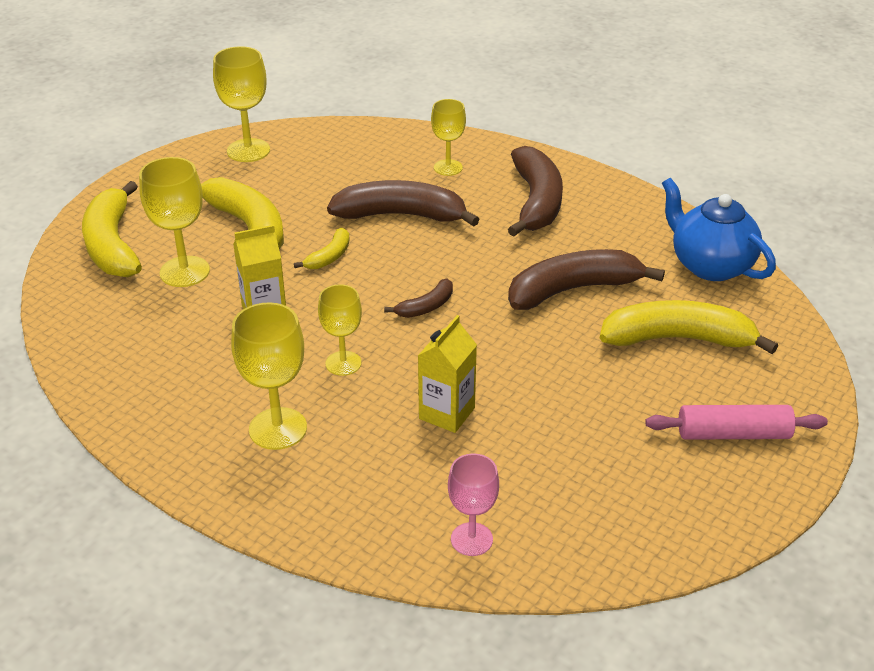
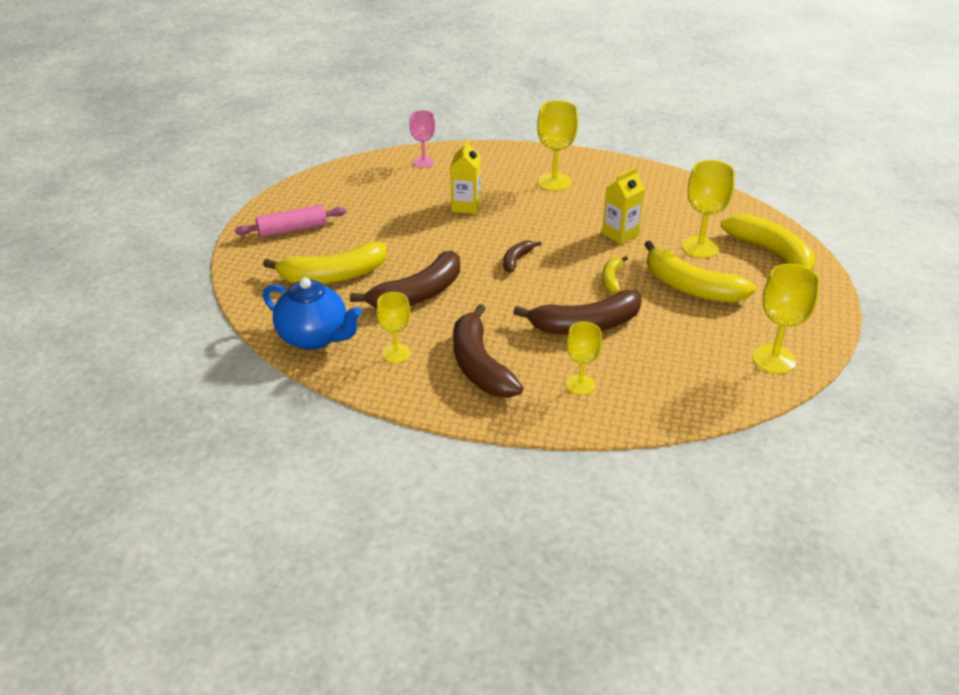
camera: 160 degrees right, 0 degrees up
(343, 363) = (545, 217): yellow goblet -> yellow goblet (396, 353)

